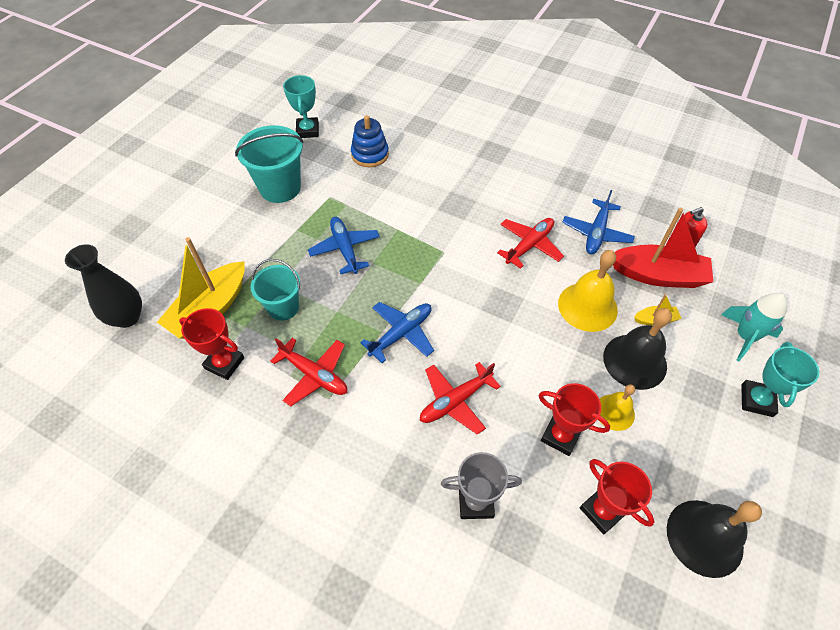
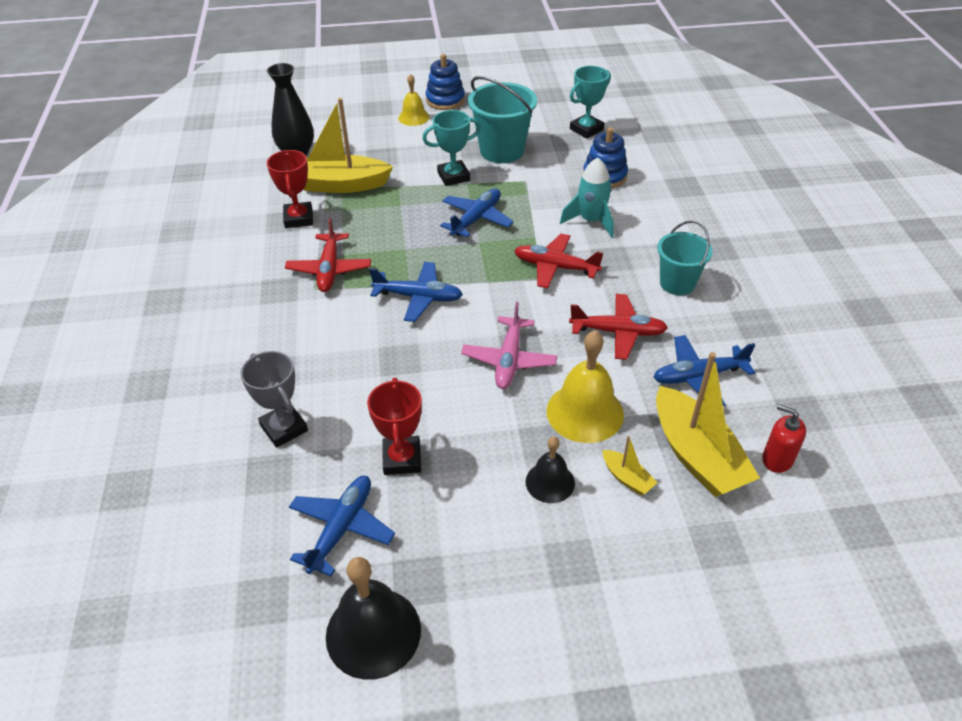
camera: 55 degrees right, 10 degrees down
(174, 181) = (445, 100): none -> blue stacking toy
(283, 307) = (379, 218): turquoise bucket -> turquoise bucket (677, 283)
(455, 401) = (377, 366): red plane -> red plane (555, 267)
(510, 318) = (509, 360): none -> pink plane
(602, 511) = (342, 528): red trophy -> blue plane
(614, 412) = (467, 491): yellow bell -> yellow bell (413, 117)
(635, 361) = (550, 482): black bell -> black bell, size x0.60
(658, 275) = (696, 455): red boat -> yellow boat
(745, 336) = (691, 577): turquoise rocket -> turquoise rocket (591, 221)
(756, 400) = (603, 623): turquoise trophy -> turquoise trophy (453, 176)

